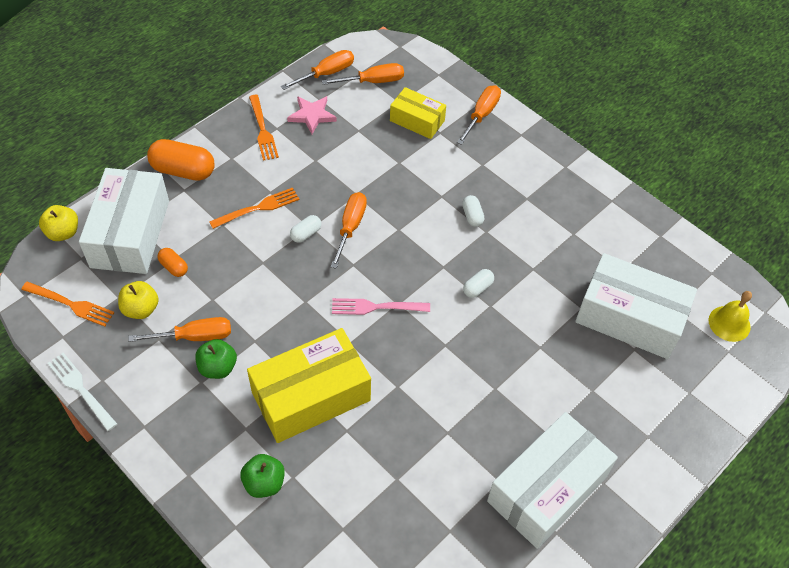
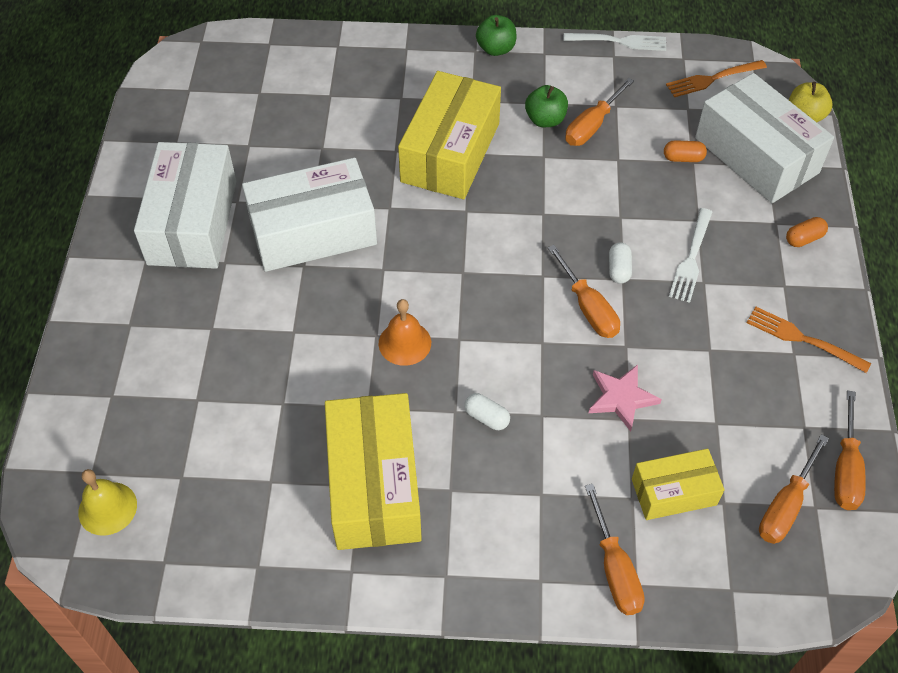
camera: 140 degrees right, 0 degrees up
(141, 309) = (659, 113): yellow apple -> none
(183, 170) = (804, 239): orange capsule -> orange capsule, size x0.51
(258, 208) = (691, 258): orange fork -> white fork
(264, 483) = (417, 81): green apple -> green apple (496, 49)
(312, 115) = (783, 399): pink star -> pink star (621, 398)
(376, 307) = (478, 254): pink fork -> none
(477, 288) = (405, 343): white capsule -> orange bell
(565, 228) = (374, 484): none -> yellow box
(629, 318) = (224, 430): white box -> white box (313, 231)

